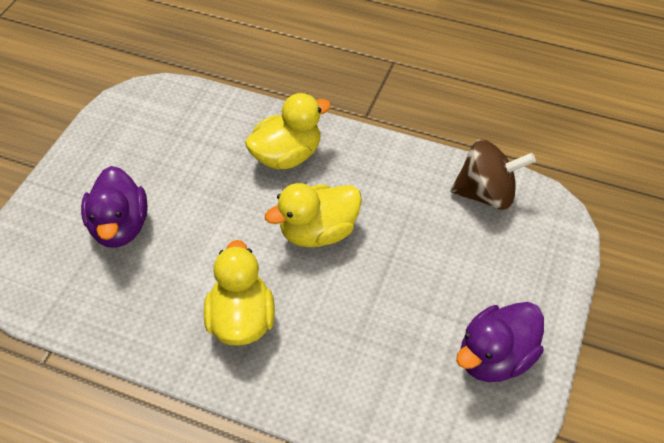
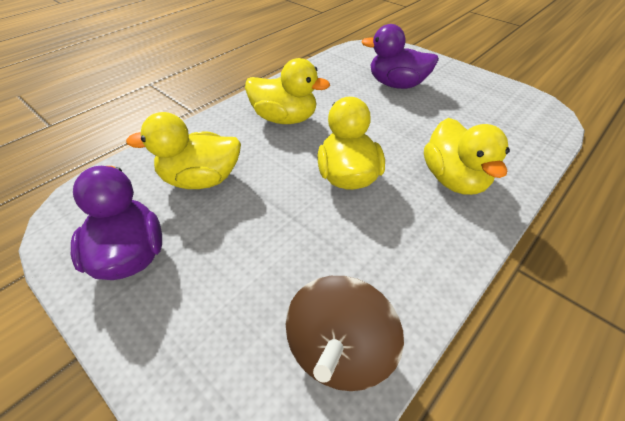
camera: 110 degrees right, 5 degrees down
(382, 354) = (201, 179): none -> yellow duck

